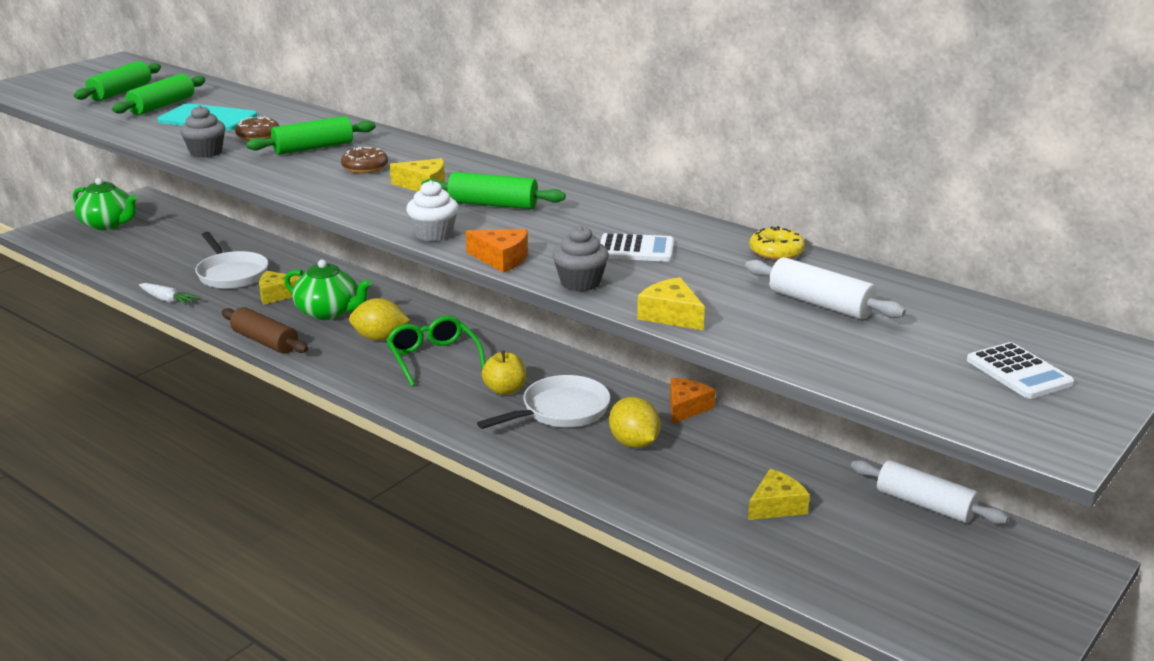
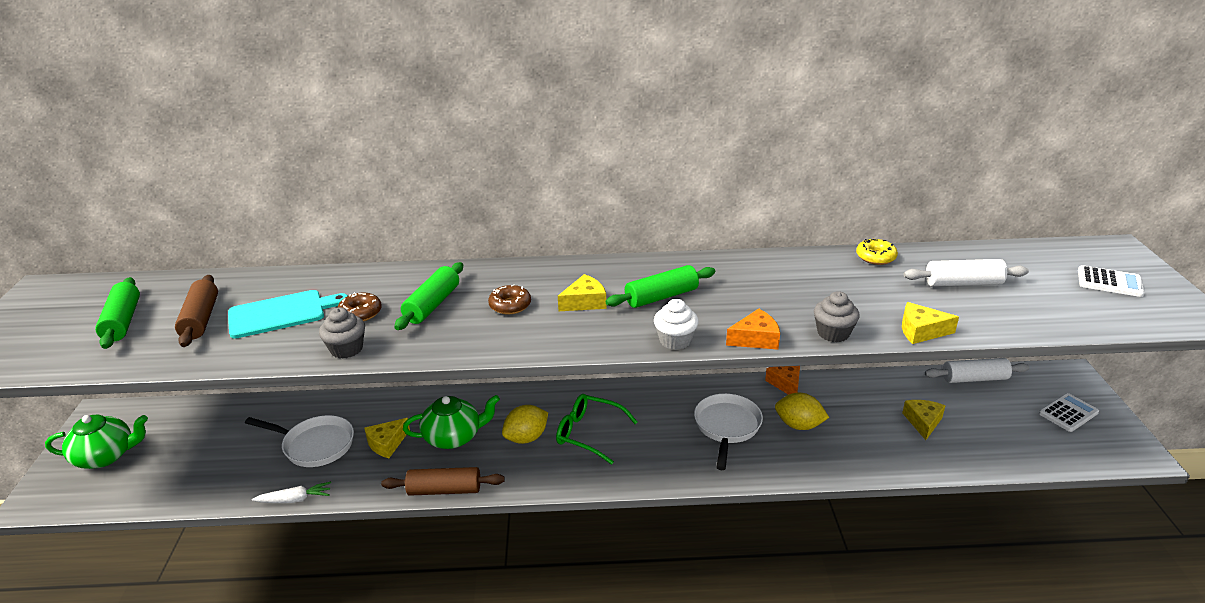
camera: 40 degrees left, 5 degrees up
(162, 106) = (200, 319): green rolling pin -> brown rolling pin
(505, 390) = (671, 431): yellow apple -> none
(636, 249) = (809, 291): white calculator -> white calculator (1068, 413)

